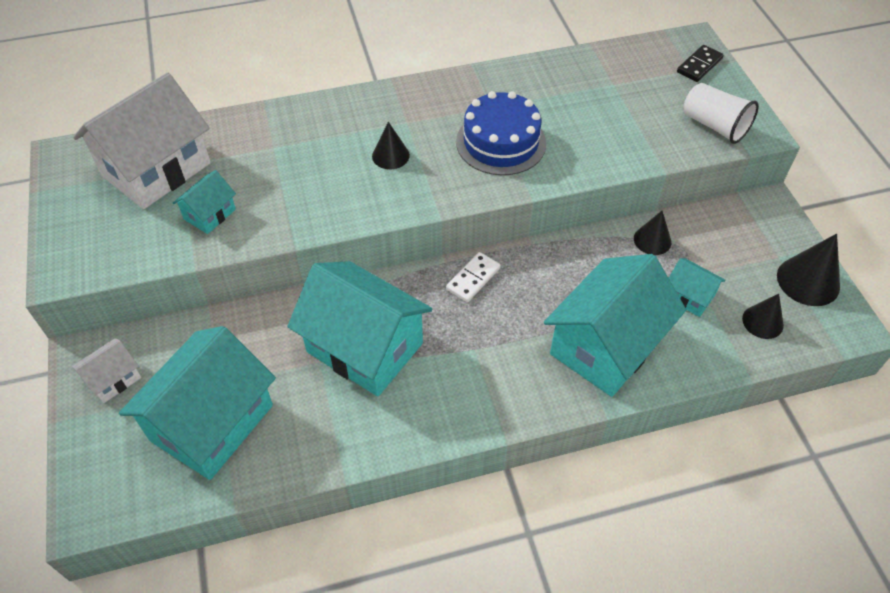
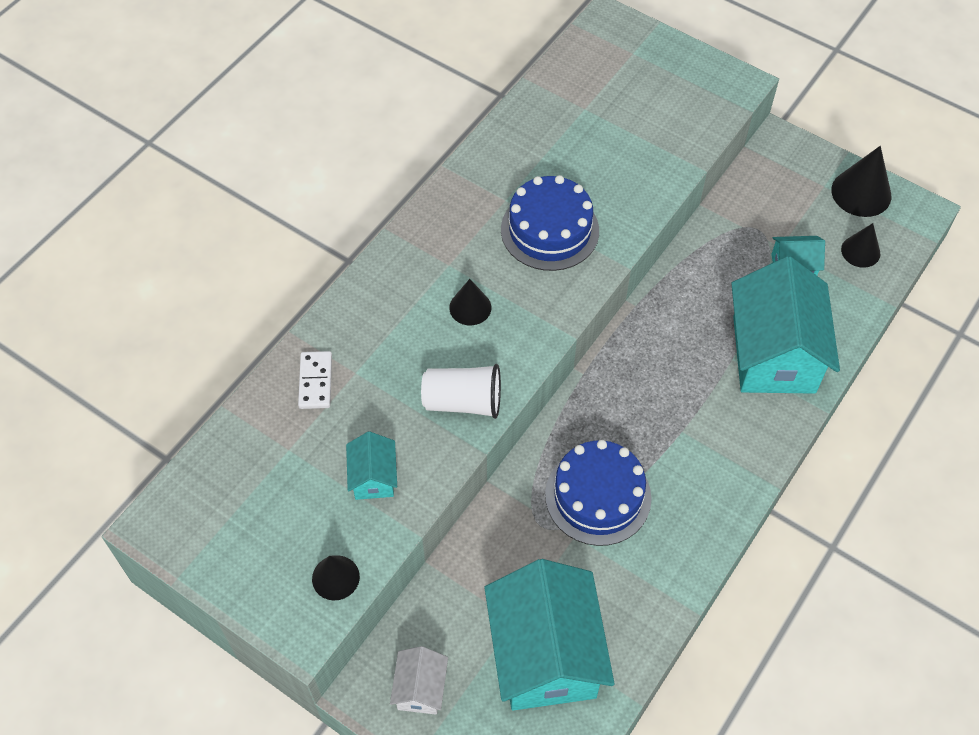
camera: 40 degrees left, 5 degrees up
(156, 169) = (270, 472): white house -> none
(364, 347) = (598, 496): turquoise house -> blue cake
(473, 278) = (621, 371): white domino -> white domino (315, 381)
(652, 240) = (723, 236): black cone -> black cone (335, 577)
(699, 65) = (635, 44): black domino -> none
(714, 126) = (701, 99): white cup -> white cup (463, 402)

